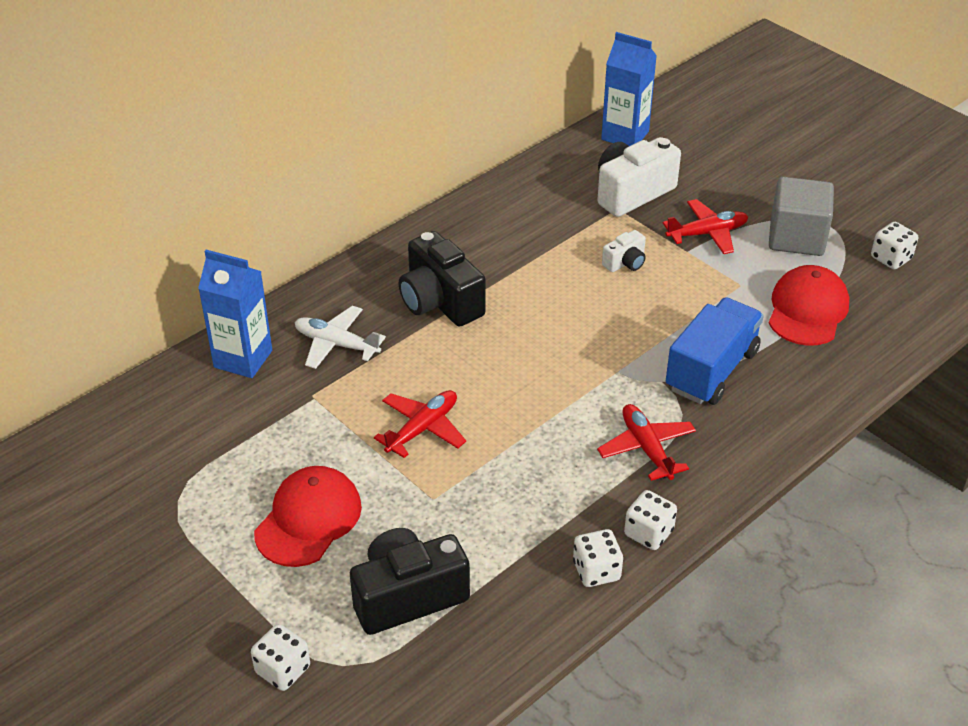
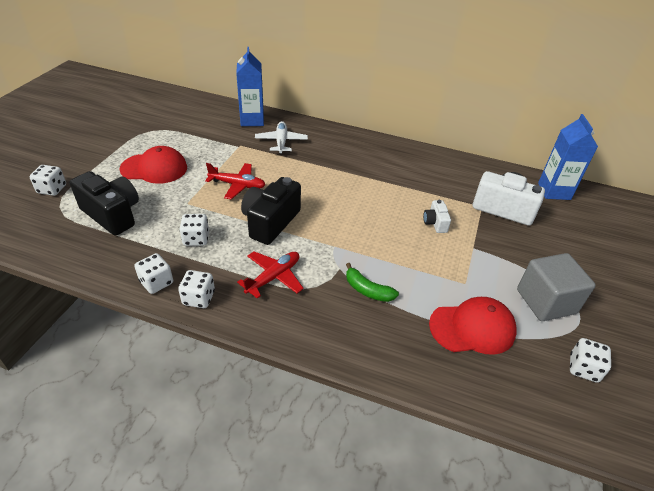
camera: 60 degrees right, 0 degrees up
(440, 301) = (339, 164): black camera -> black camera (270, 222)
(525, 508) = (196, 239): none -> white dice
(625, 263) = (435, 223): white camera -> white camera turned 60 degrees clockwise
(707, 233) = (500, 253): red plane -> none
(711, 370) = (367, 290): blue truck -> green banana

